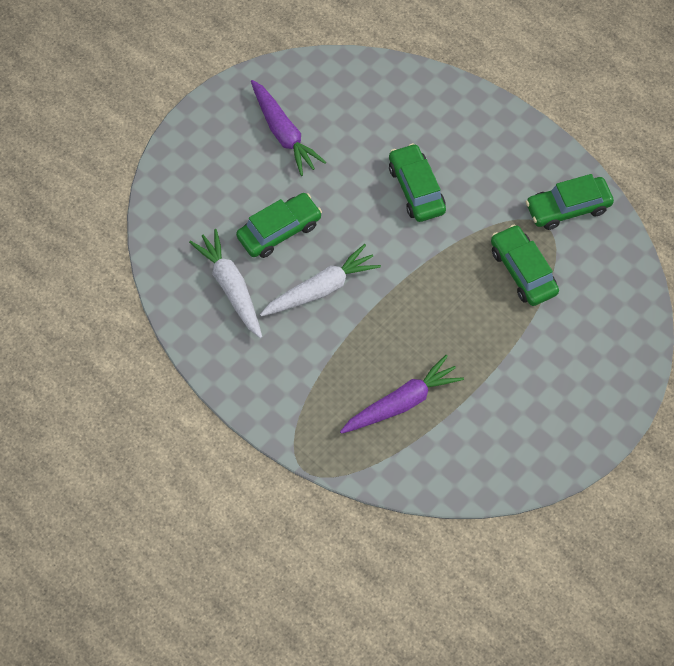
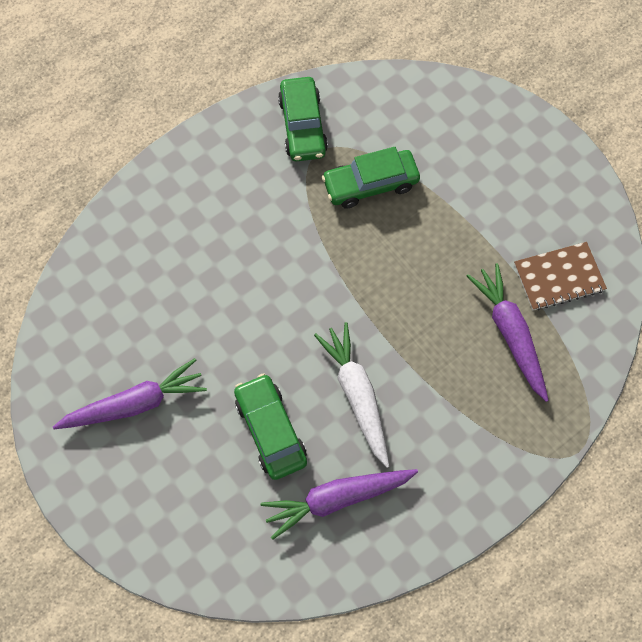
camera: 80 degrees left, 5 degrees up
(230, 287) = (336, 499): white carrot -> purple carrot
(416, 189) = (246, 269): green car -> none
(466, 439) = (558, 277): none -> brown notebook

